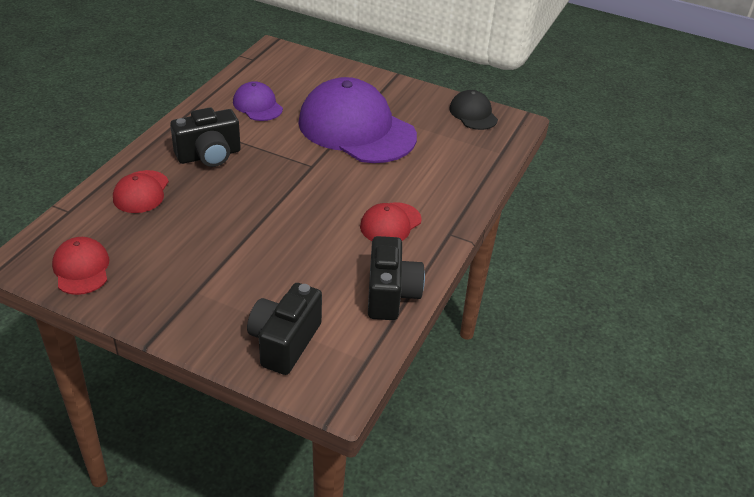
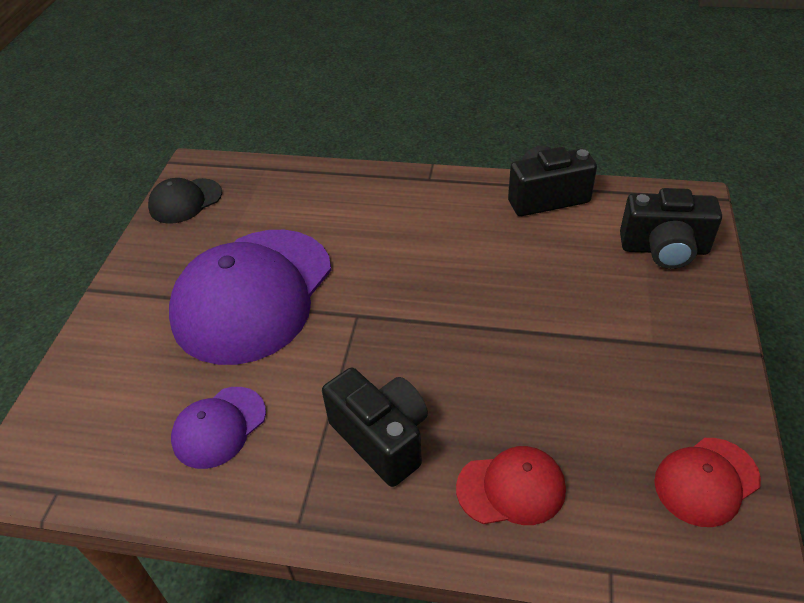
camera: 100 degrees left, 5 degrees up
(390, 223) = (437, 221): red cap -> none

